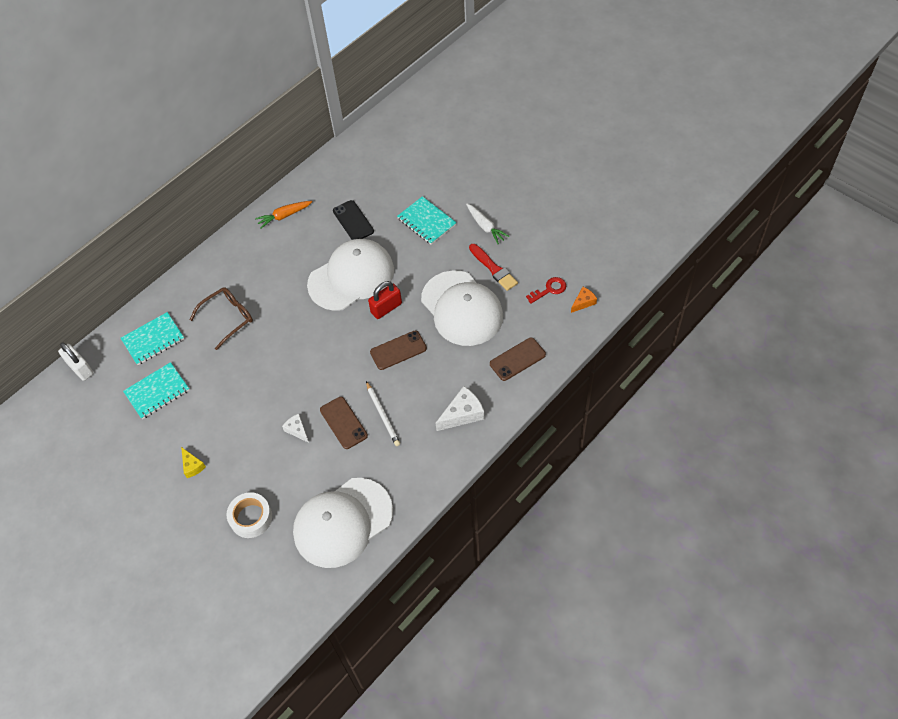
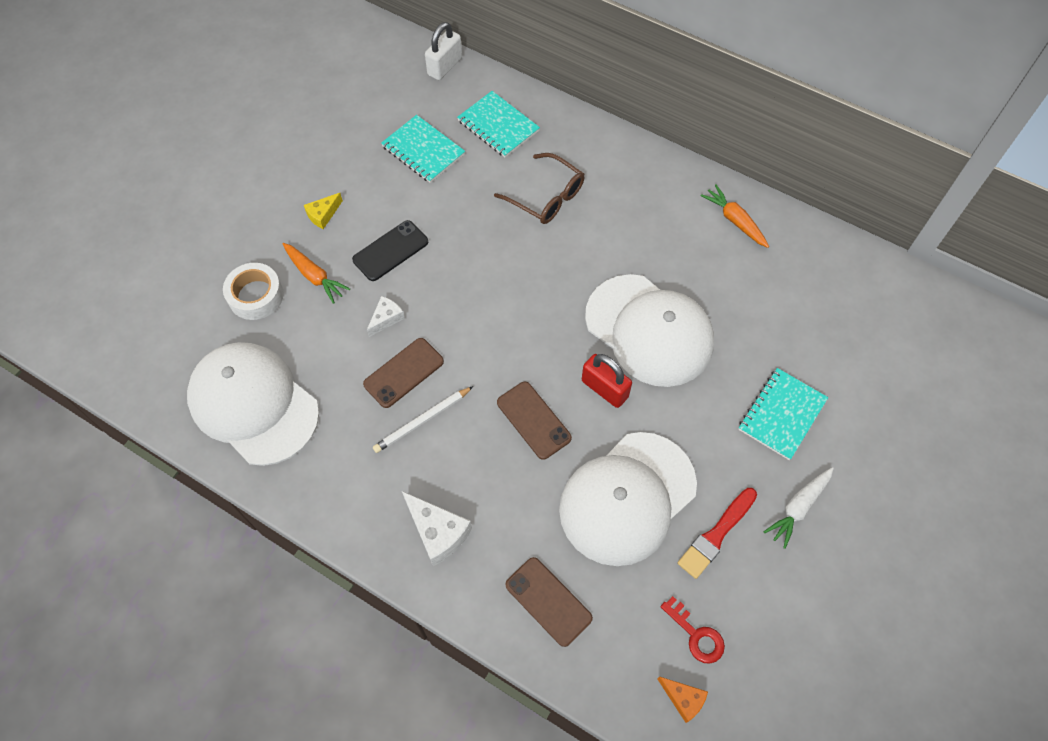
camera: 75 degrees right, 5 degrees up
(246, 475) = (315, 276): none -> orange carrot
(353, 221) = (752, 311): black phone -> black phone (390, 251)

